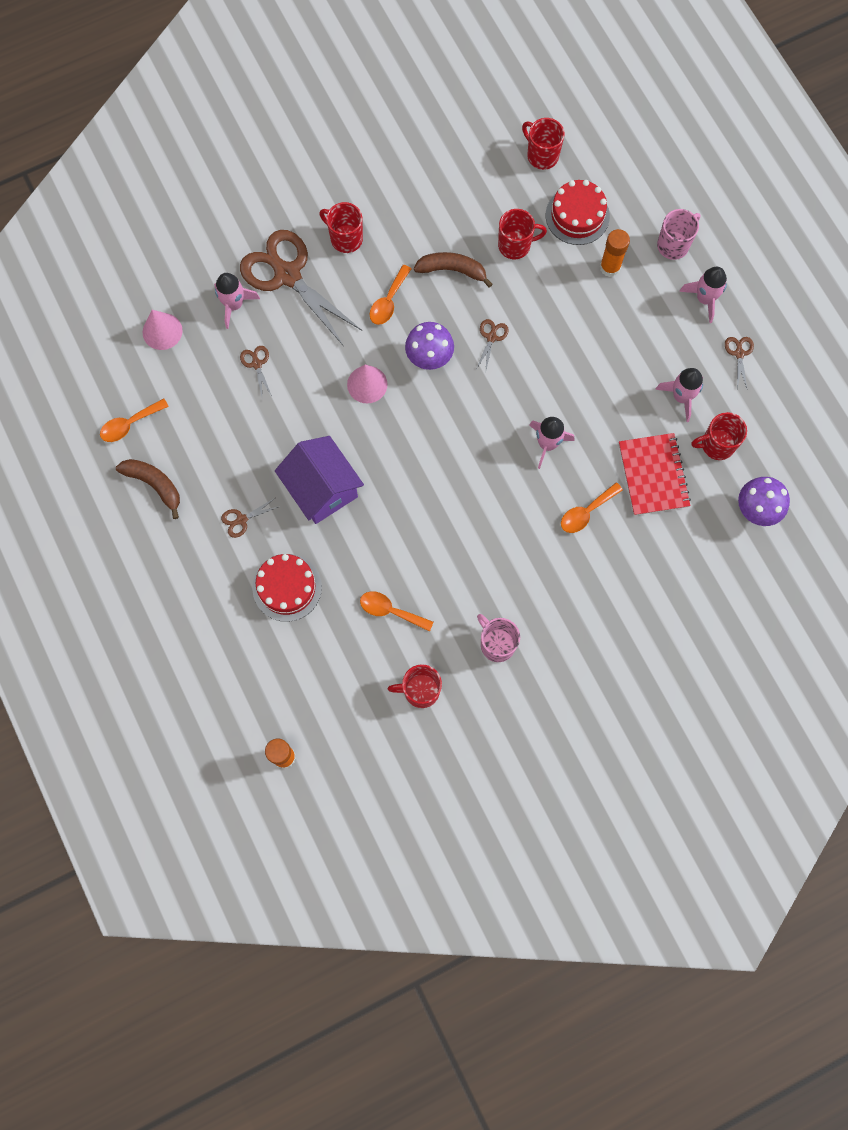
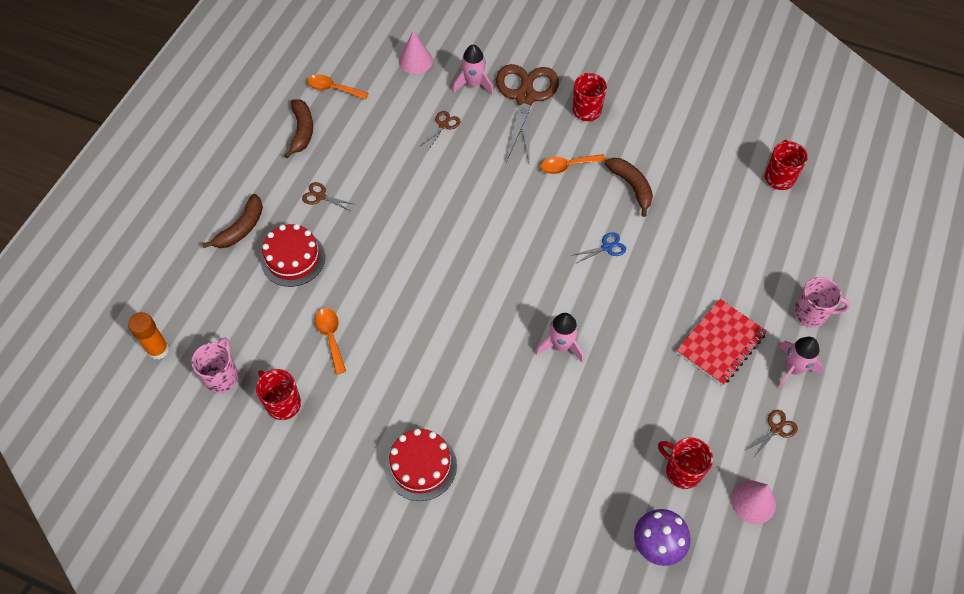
camera: 50 degrees right, 15 degrees down
(217, 608) = (241, 228): none -> brown banana
(322, 489) = (387, 227): purple house -> none
(367, 384) = (492, 197): pink cone -> pink cone (753, 502)
(429, 359) = (550, 221): purple mushroom -> none
(491, 337) = (606, 247): brown scissors -> blue scissors
(497, 644) = (365, 430): pink mug -> pink mug (222, 376)
(515, 245) = (693, 211): red mug -> none
(577, 215) = (760, 233): red cake -> red cake (421, 466)
(586, 512) = (532, 414): orange spoon -> none
(610, 267) = (744, 284): orange glue stick -> none
(653, 475) = (609, 441): red notebook -> red notebook (720, 343)
(681, 397) = (695, 413): pink rocket -> none

